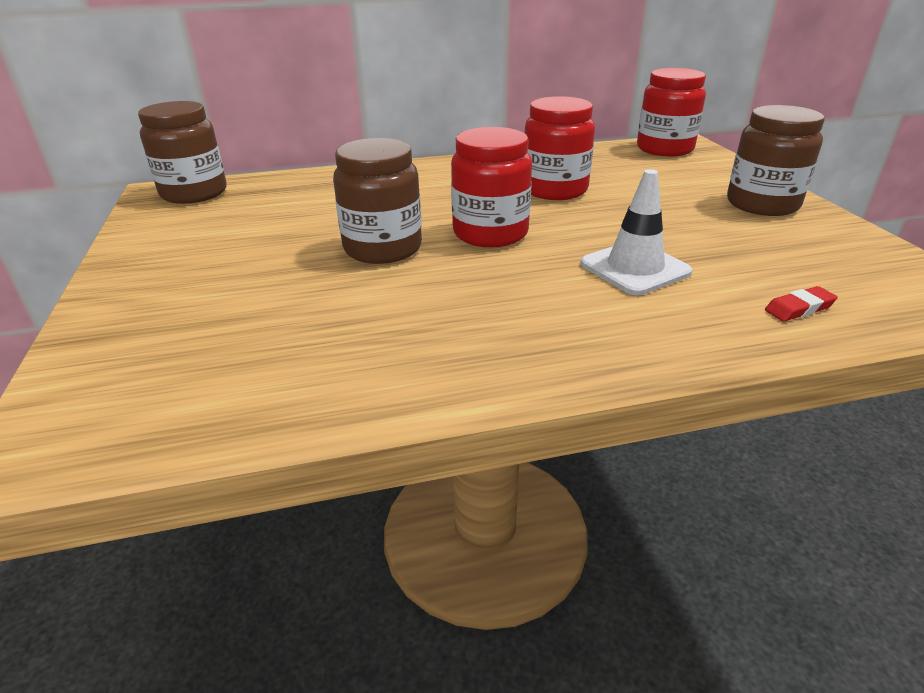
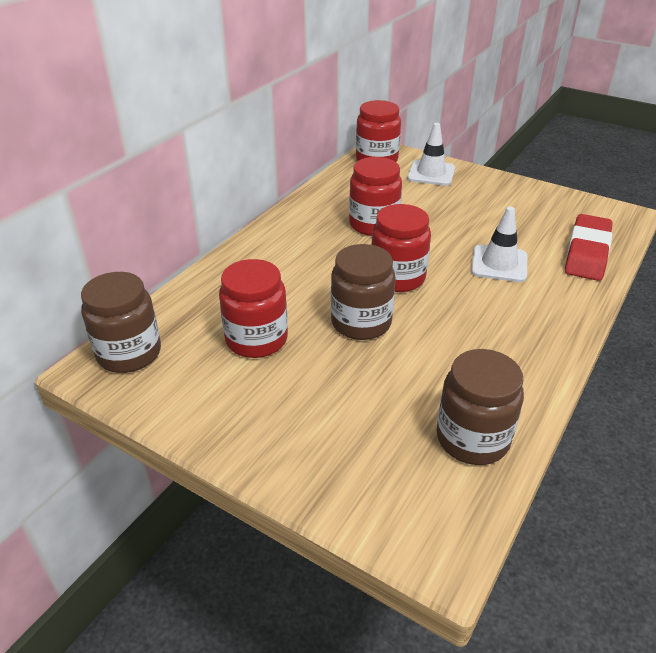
camera: 45 degrees left, 5 degrees up
(281, 222) = (256, 339): none -> red jar
(710, 174) = (431, 173): none -> white traffic cone
(762, 204) = (485, 188): brown jar -> brown jar (472, 438)
(799, 308) = (587, 252): red eraser -> red eraser, size x2.44

